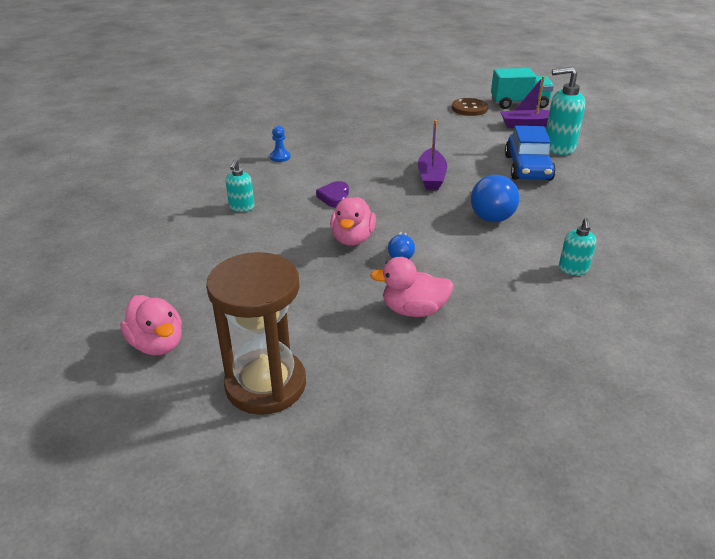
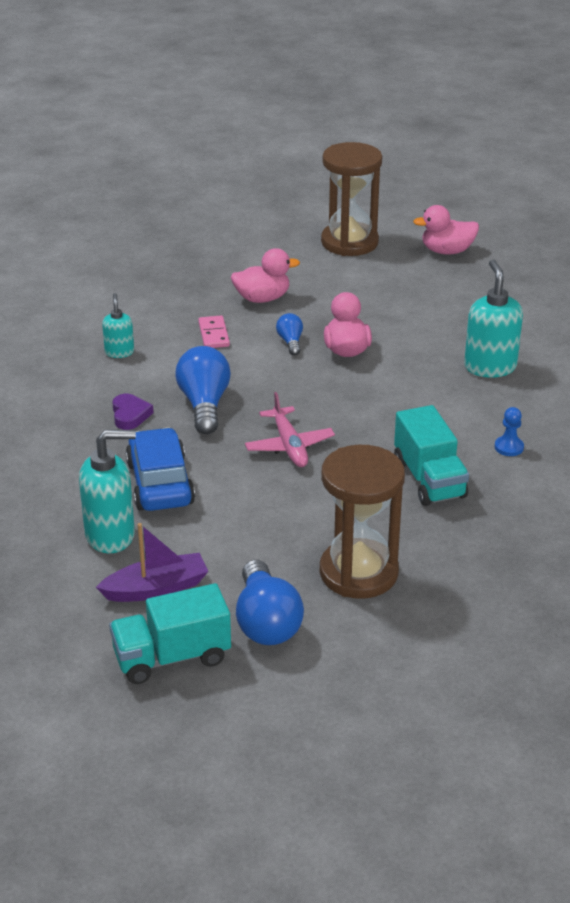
camera: 165 degrees right, 0 degrees up
(157, 344) = (447, 251): pink duck -> pink duck turned 45 degrees counterclockwise
(241, 207) = (490, 367): turquoise soap dispenser -> turquoise soap dispenser, size x1.77
(334, 197) = (395, 395): purple heart -> purple heart (130, 415)
(346, 148) = (429, 479): none -> turquoise truck
(413, 118) = (358, 572): none -> brown hourglass
(431, 177) = (289, 445): purple boat -> pink plane
(469, 108) = (266, 622): brown button -> blue light bulb
(475, 274) = (214, 334): none -> pink domino

